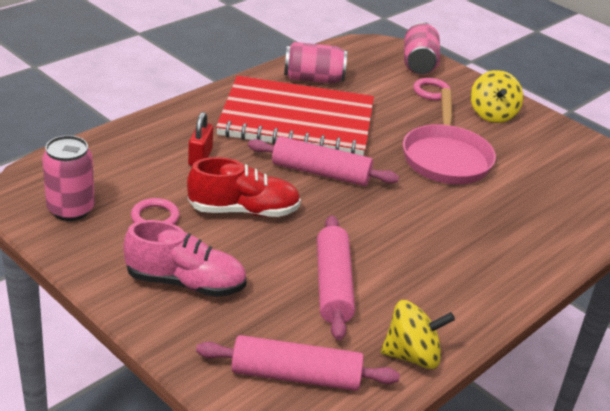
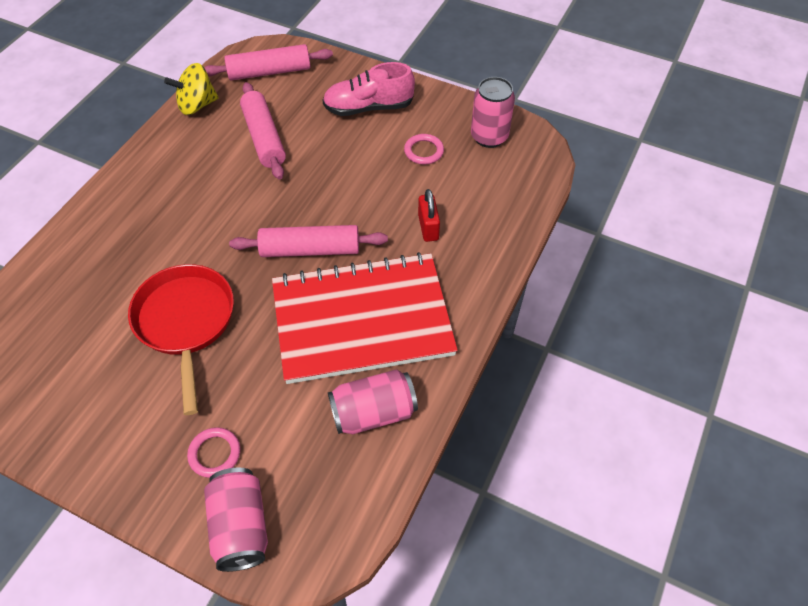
camera: 165 degrees right, 20 degrees up
(244, 211) = (359, 181): red shoe -> none
(446, 157) = (186, 322): pink pan -> red pan
(492, 114) = (129, 434): yellow spinning top -> none

